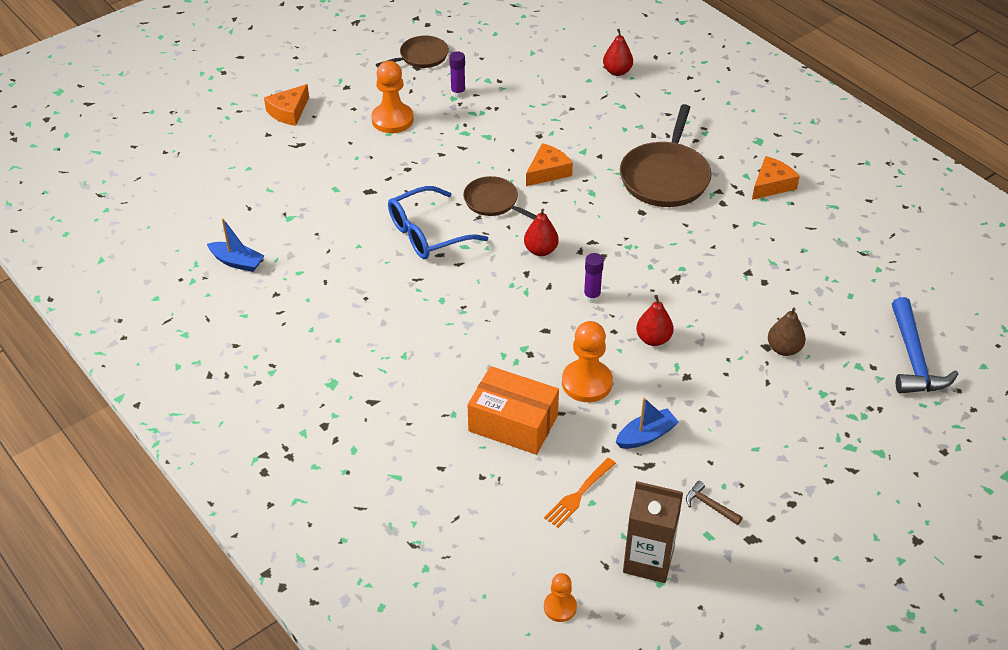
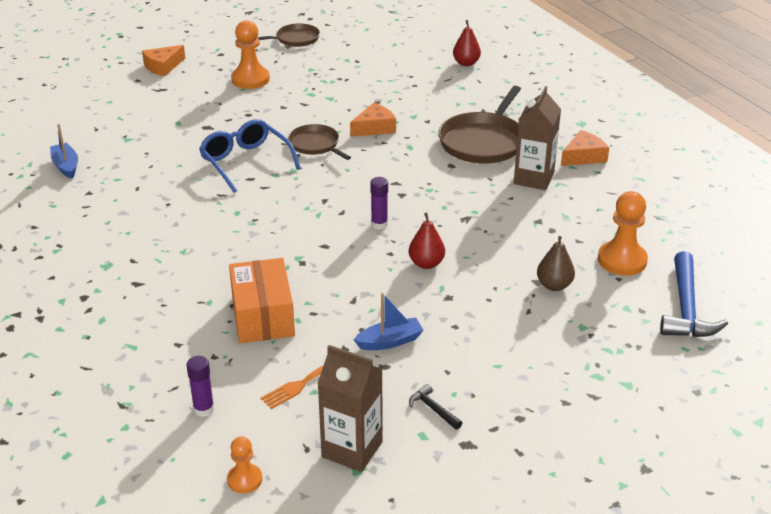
camera: 10 degrees right, 10 degrees down
(237, 262) = (66, 166): blue boat -> blue boat turned 150 degrees counterclockwise
(427, 233) = (245, 162): blue glasses -> blue glasses turned 75 degrees clockwise
(458, 93) = (316, 66): purple glue stick -> purple glue stick (204, 409)
(513, 423) = (263, 316): orange box -> orange box turned 45 degrees clockwise
(540, 250) = (344, 184): red pear -> none
(587, 382) = (348, 291): orange pawn -> orange pawn (622, 260)
(710, 505) = (433, 409): brown hammer -> black hammer
(729, 219) = (533, 178): none -> brown carton

